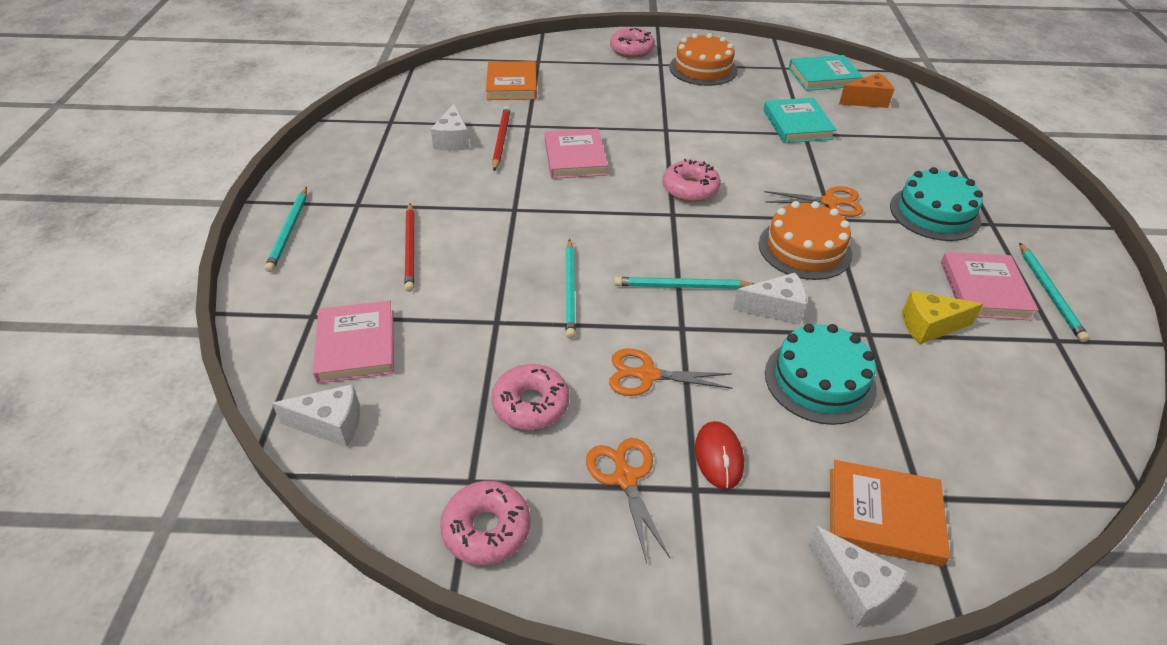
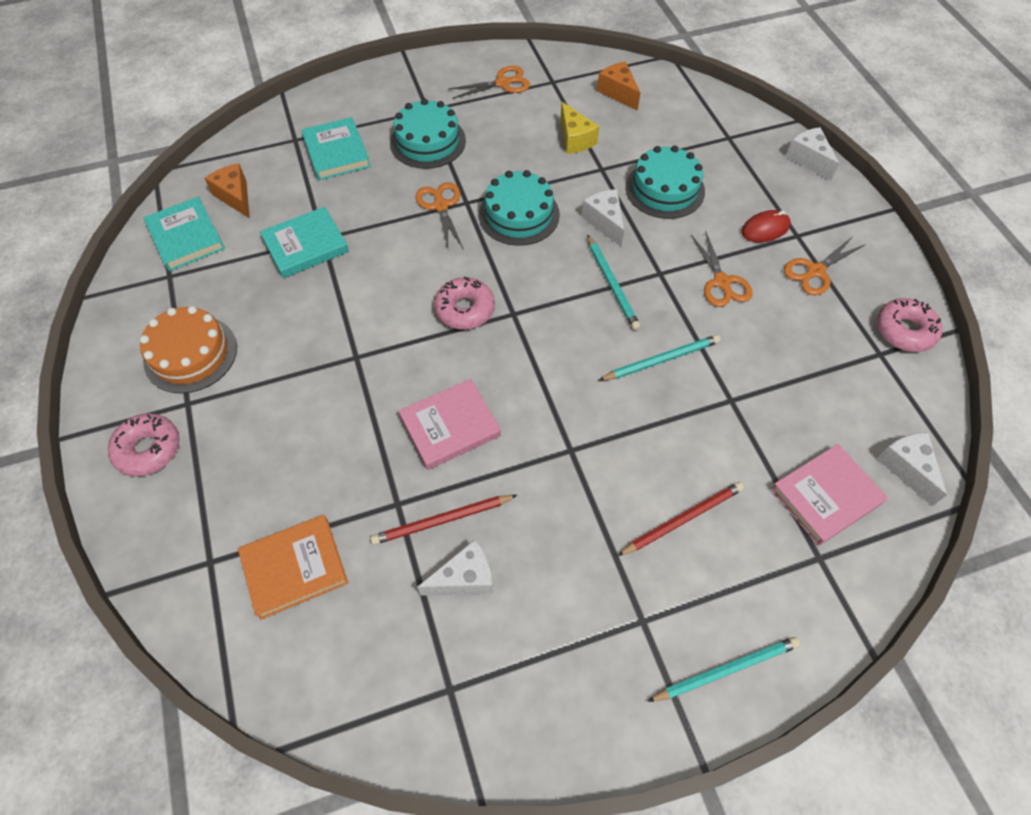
camera: 110 degrees left, 15 degrees up
(531, 404) = (796, 343): pink donut -> none
(804, 249) = (519, 214): orange cake -> turquoise cake
(853, 587) = (808, 159): white cheese -> white cheese turned 60 degrees counterclockwise
(883, 516) = (753, 151): orange book -> none
(922, 156) = (336, 152): none -> turquoise book
(984, 290) = (517, 113): pink book -> none
(1034, 401) = (618, 93): none -> orange cheese
(1049, 293) = (503, 83): turquoise pencil -> orange scissors

